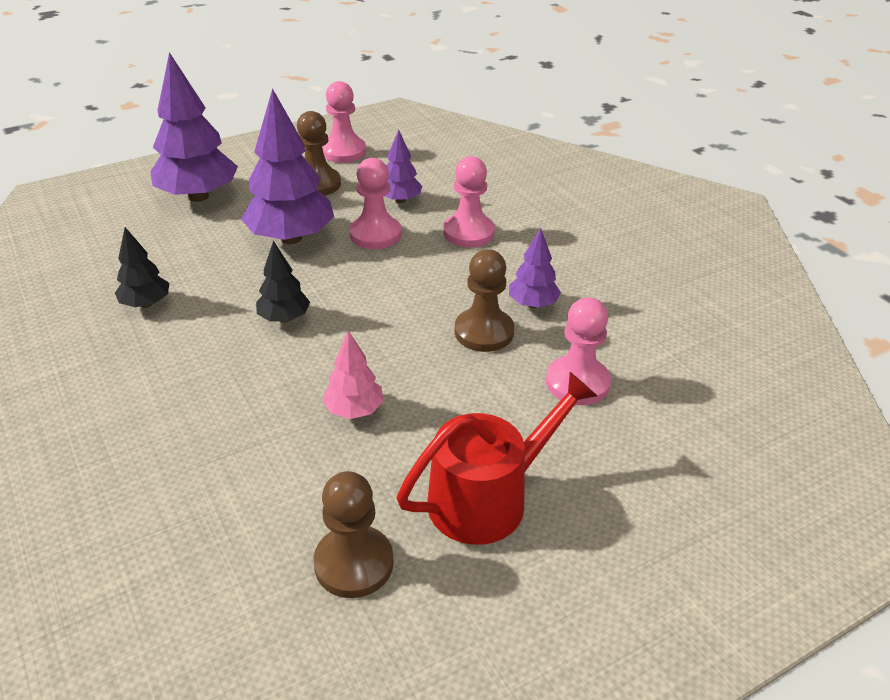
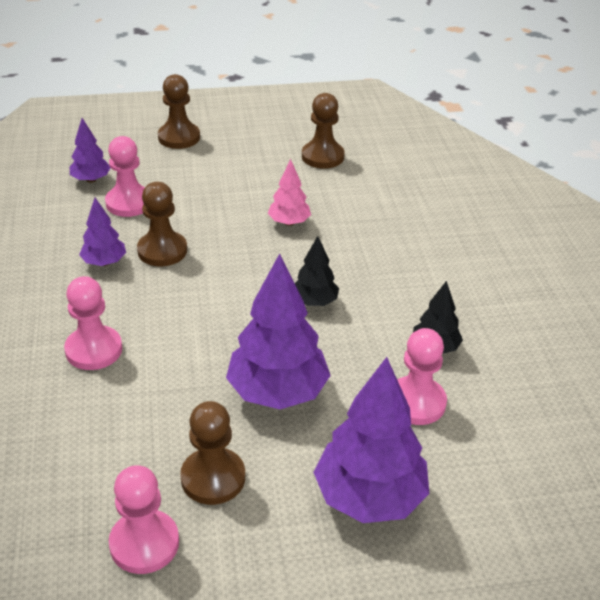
camera: 160 degrees left, 0 degrees up
(375, 234) = (188, 373): pink pawn -> pink pawn (416, 402)
(400, 200) = (130, 418): purple tree -> purple tree (91, 180)
(488, 498) = (236, 164): red watering can -> none
(619, 531) = (179, 137): none -> brown pawn

